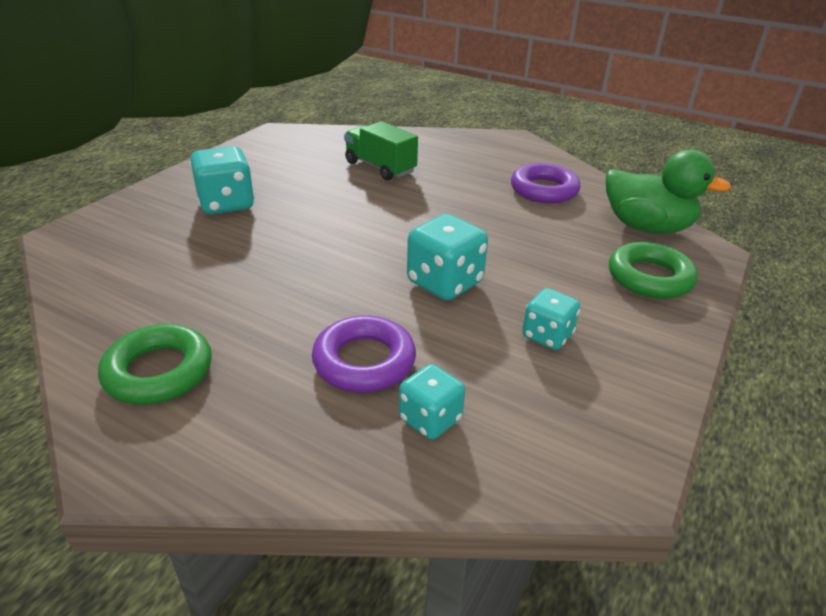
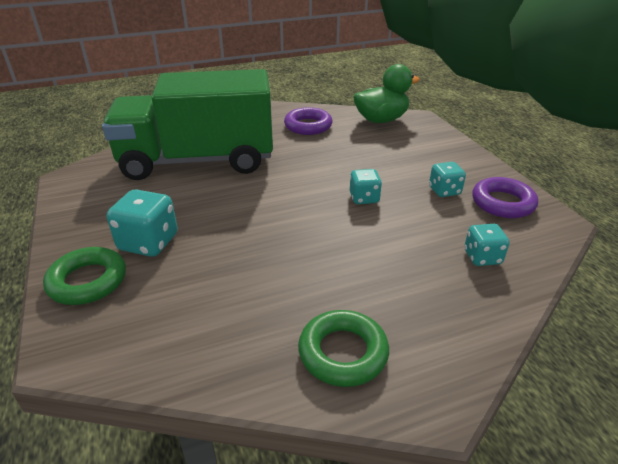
camera: 50 degrees left, 0 degrees up
(364, 361) = (412, 258): purple ring -> purple ring (502, 203)
(380, 167) = (198, 161): green truck -> green truck, size x2.35
(444, 283) = (364, 198): turquoise dice -> turquoise dice, size x0.63
(649, 277) = (424, 141): green ring -> green ring (88, 281)

